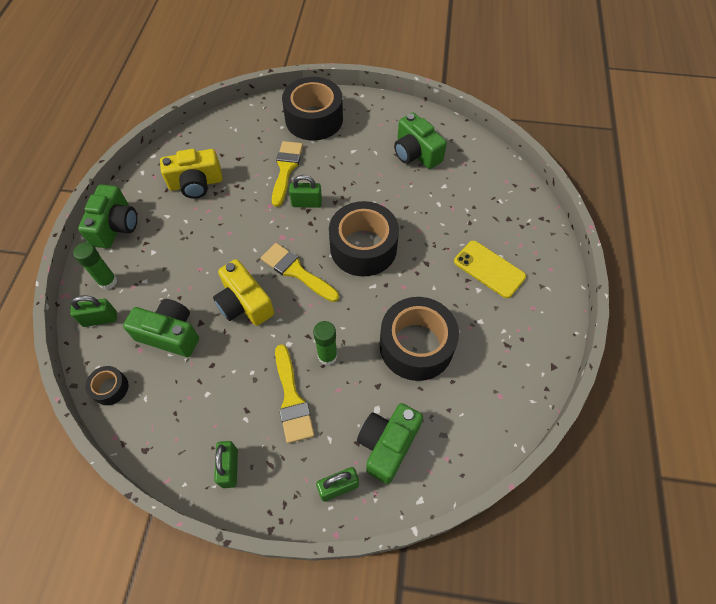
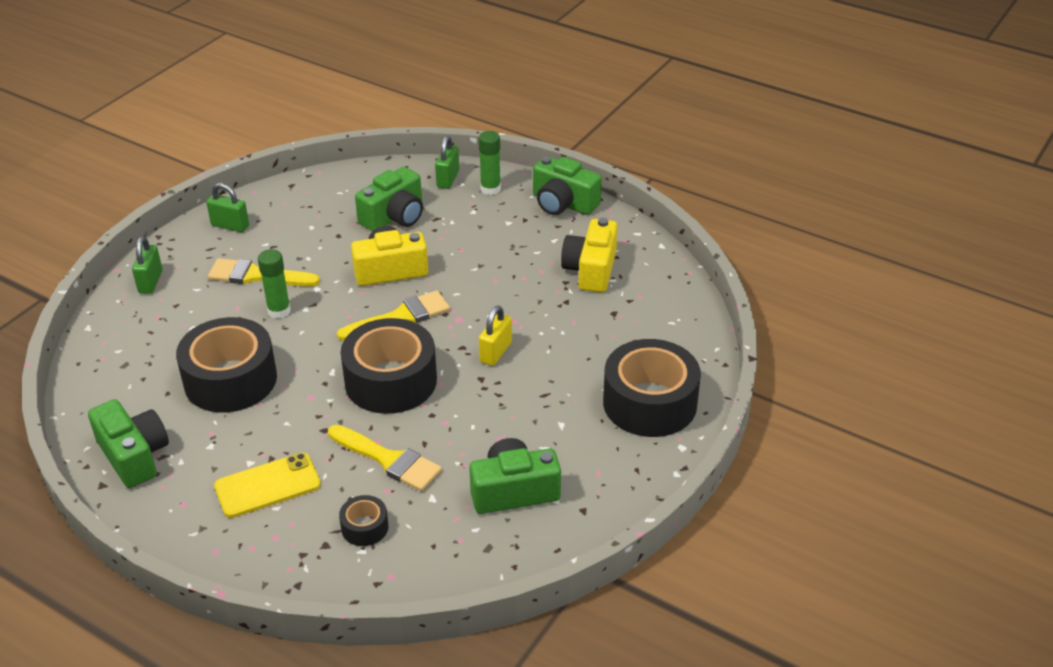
camera: 115 degrees right, 20 degrees down
(110, 388) = (367, 175): black tape -> black tape (364, 527)
(286, 169) = (566, 349): yellow brush -> yellow brush (389, 460)
(306, 203) = (495, 352): green padlock -> yellow padlock
(387, 445) = (154, 323): green camera -> green camera (134, 455)

